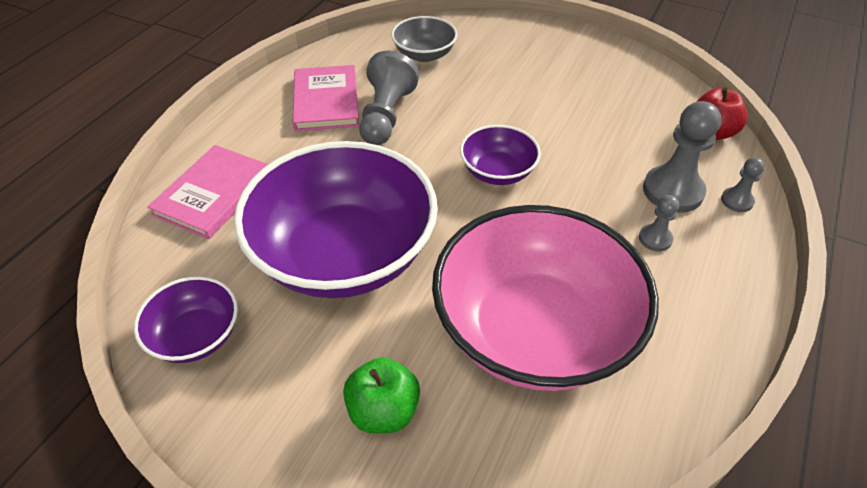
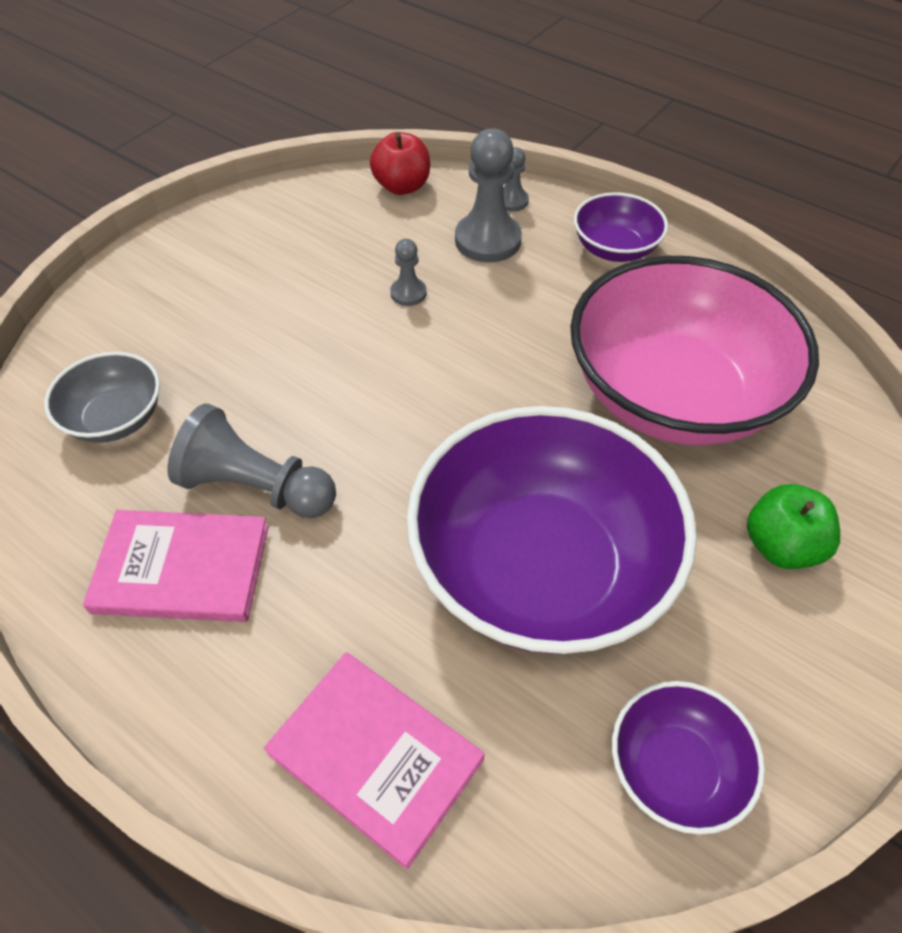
camera: 80 degrees left, 5 degrees up
(498, 172) = (418, 379): purple bowl -> purple bowl (615, 249)
(655, 239) = (555, 272): grey pawn -> grey pawn (408, 293)

